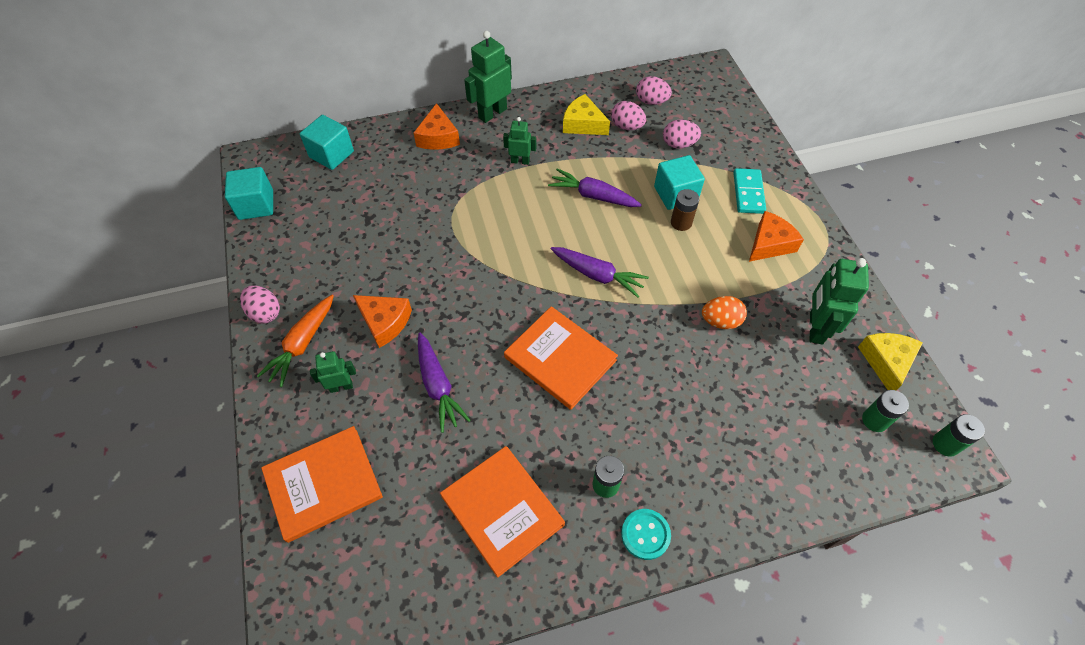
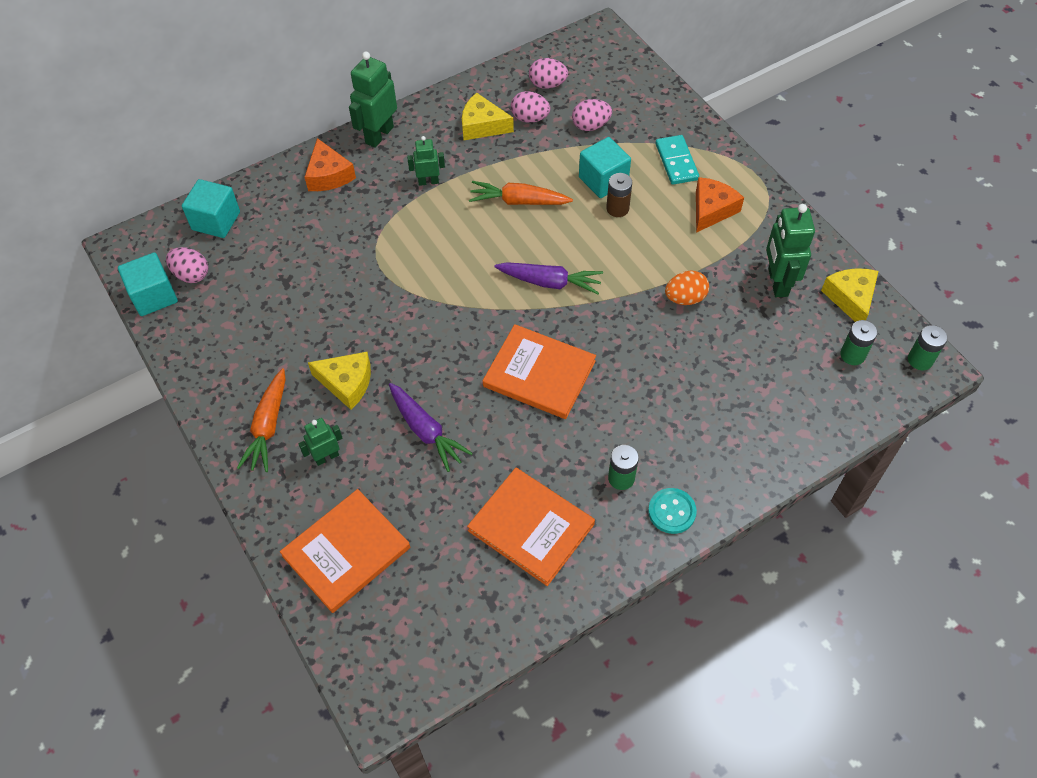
camera: 15 degrees left, 0 degrees up
(265, 313) = (214, 405): pink egg -> pink egg (191, 275)
(385, 322) = (347, 383): orange cheese -> yellow cheese
(593, 196) = (518, 201): purple carrot -> orange carrot

